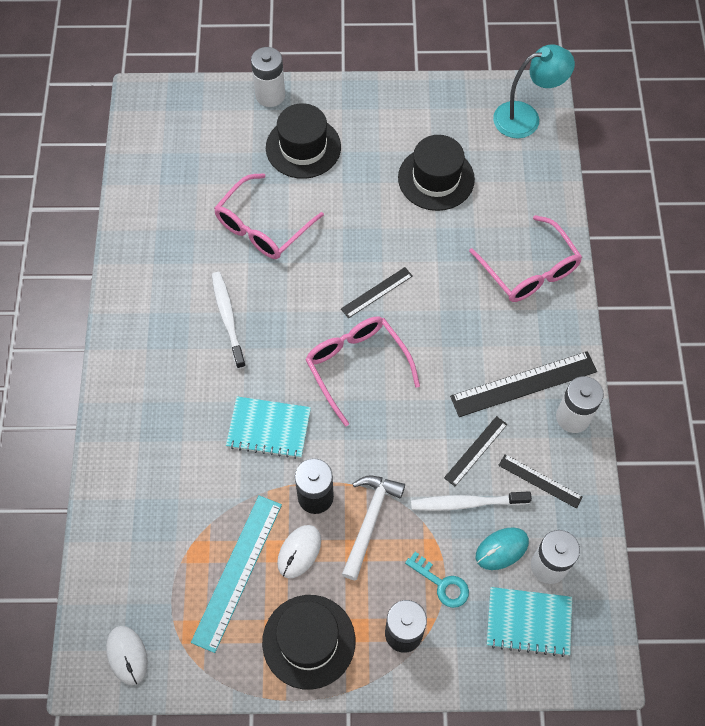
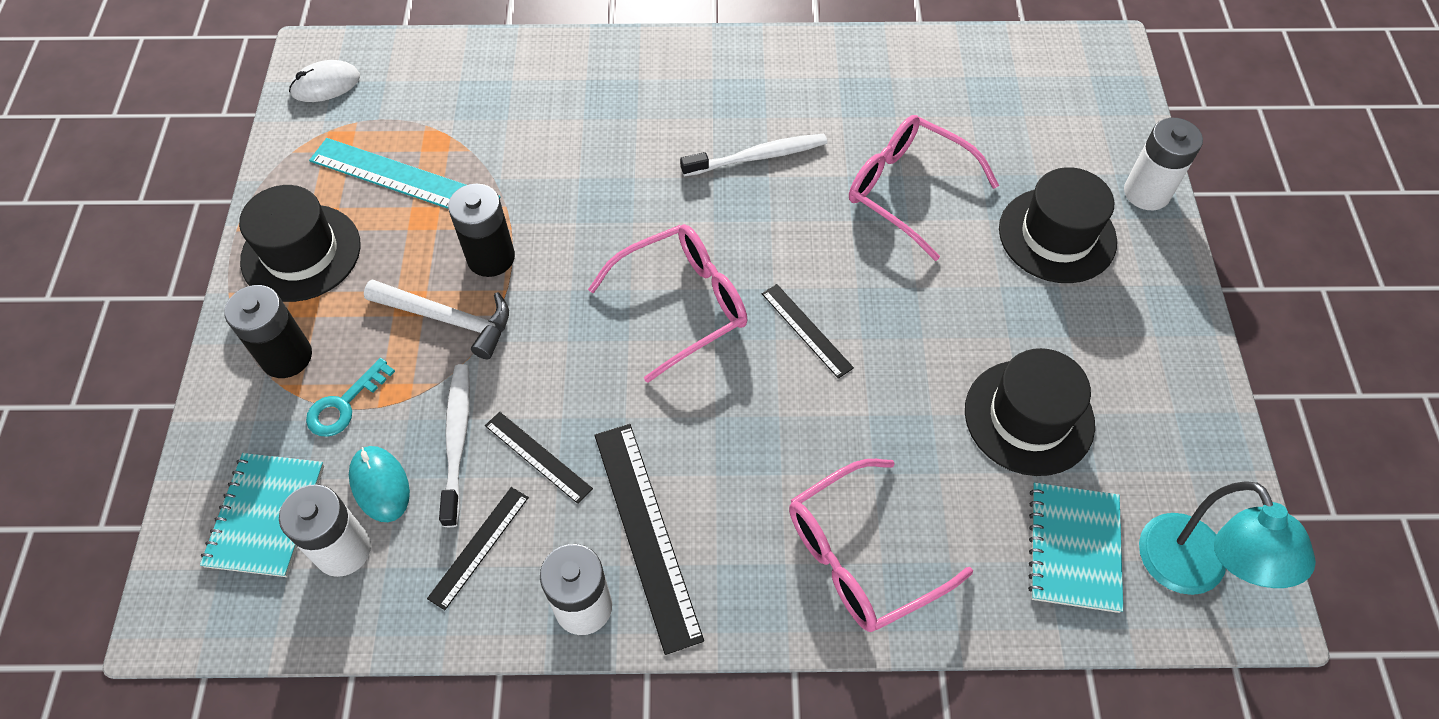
camera: 90 degrees right, 5 degrees down
(269, 428) = (593, 205): turquoise notebook -> turquoise notebook (1074, 548)
(299, 552) = (418, 241): white mouse -> none

